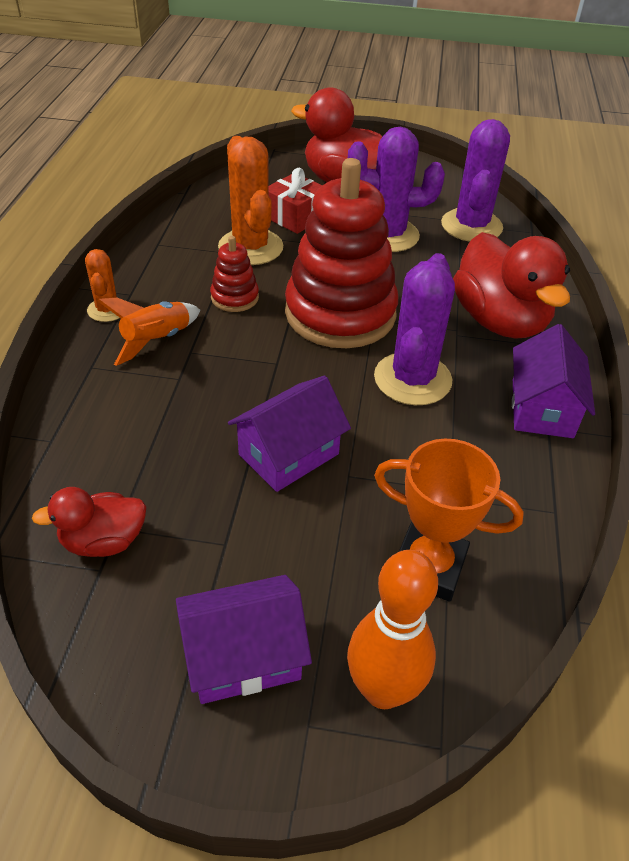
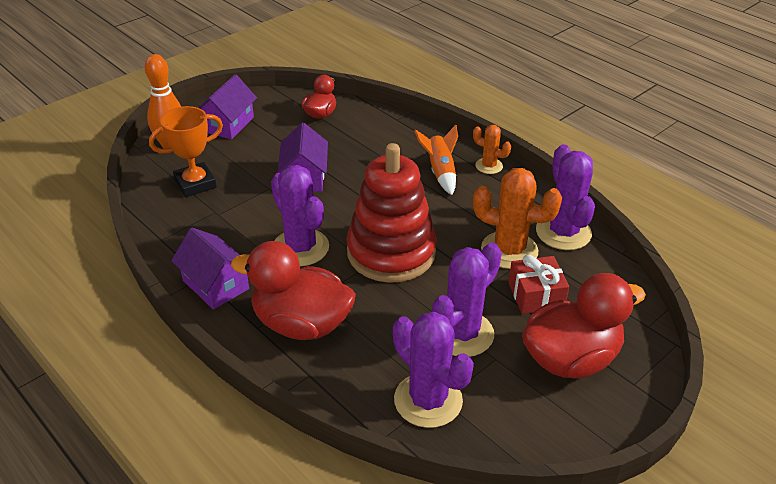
camera: 130 degrees right, 5 degrees down
(187, 228) = (563, 232): none -> purple cactus
(235, 297) = (454, 217): red stacking toy -> none

